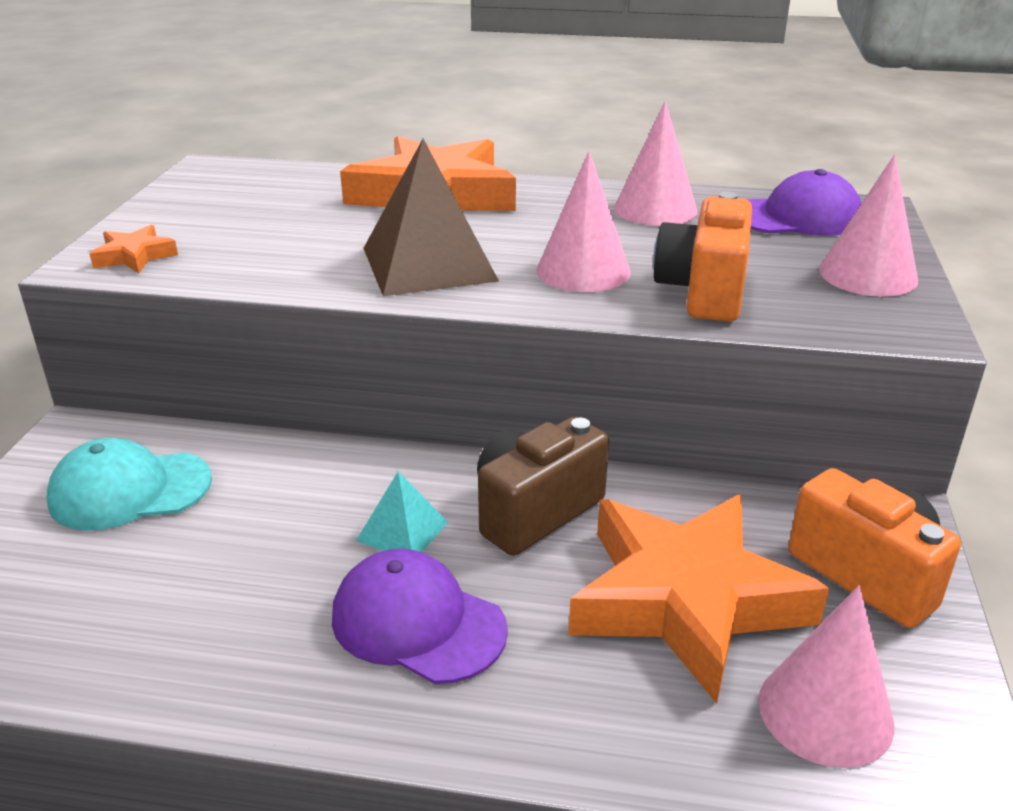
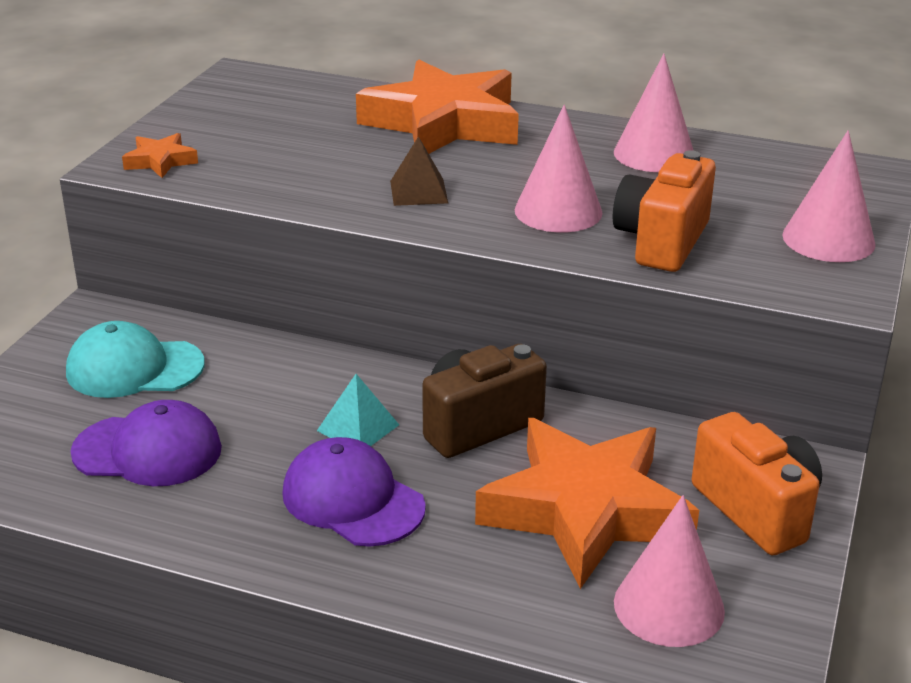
camera: 10 degrees right, 0 degrees up
(428, 264) = (418, 192): brown pyramid -> brown pyramid, size x0.51
(796, 217) = (791, 174): purple cap -> purple cap (148, 450)

